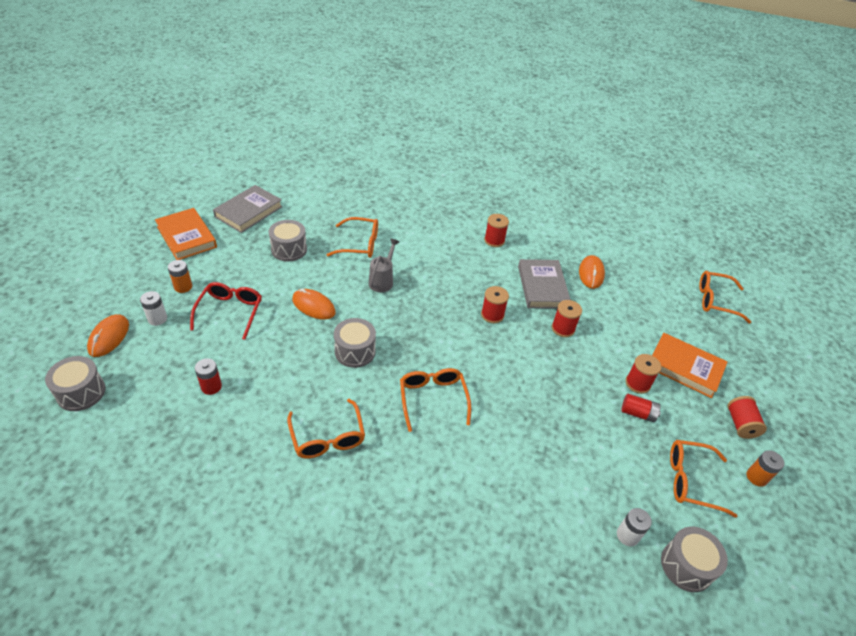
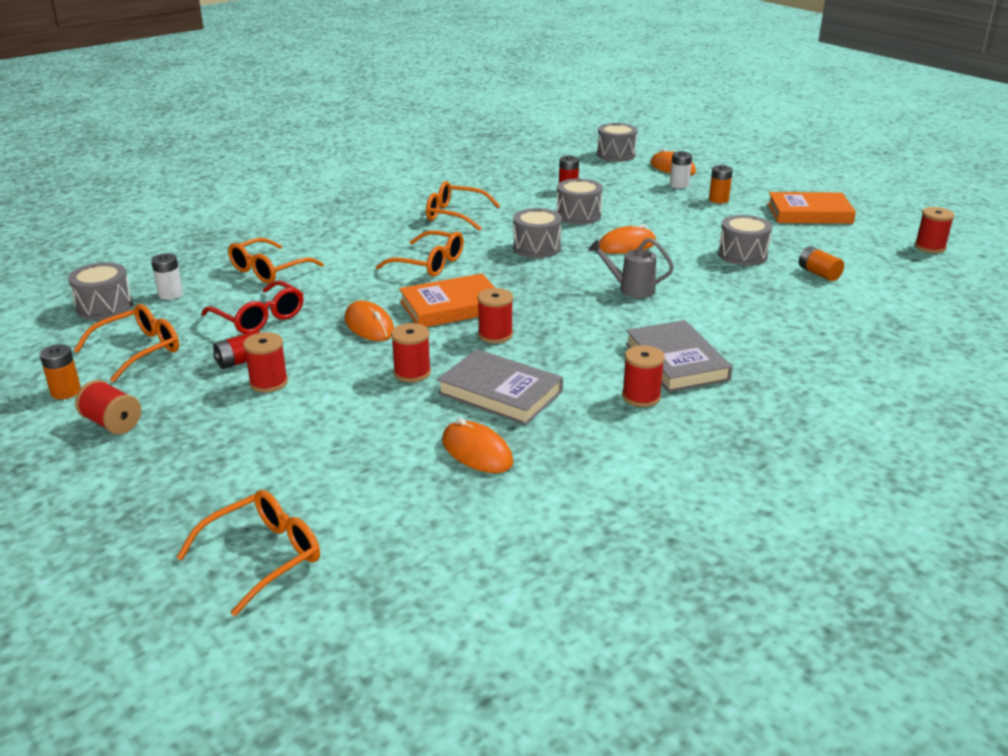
camera: 130 degrees right, 15 degrees down
(219, 182) = (930, 247): none -> red spool
(230, 312) = (658, 211): red glasses -> red glasses (259, 318)
(248, 212) = (844, 250): grey book -> grey book (676, 362)
(272, 354) = (578, 215): none -> grey drum
(295, 215) = (818, 273): none -> orange battery
(360, 244) = (718, 296): orange glasses -> orange glasses (269, 270)
(382, 281) = (631, 289): grey watering can -> grey watering can turned 135 degrees clockwise
(540, 378) = (369, 325): none -> orange mouse
(684, 367) = (229, 433): orange book -> orange book (452, 307)

